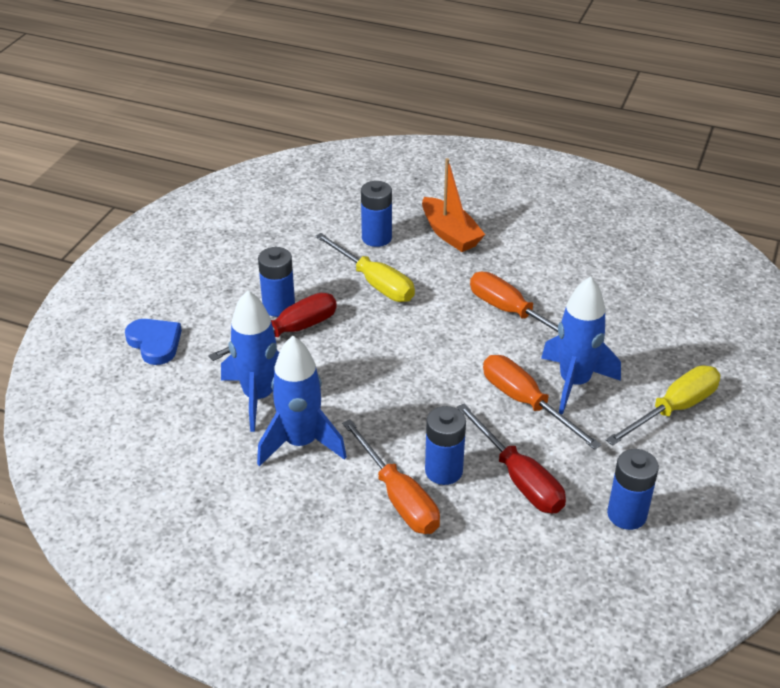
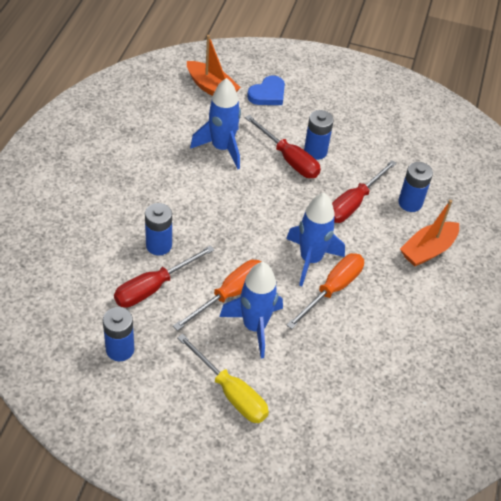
camera: 80 degrees right, 10 degrees up
(126, 402) = (211, 88): none -> orange boat
(300, 443) = (181, 171): blue rocket -> blue rocket (310, 259)
(374, 282) = (353, 203): yellow screwdriver -> red screwdriver
(398, 497) = (135, 222): orange screwdriver -> none

